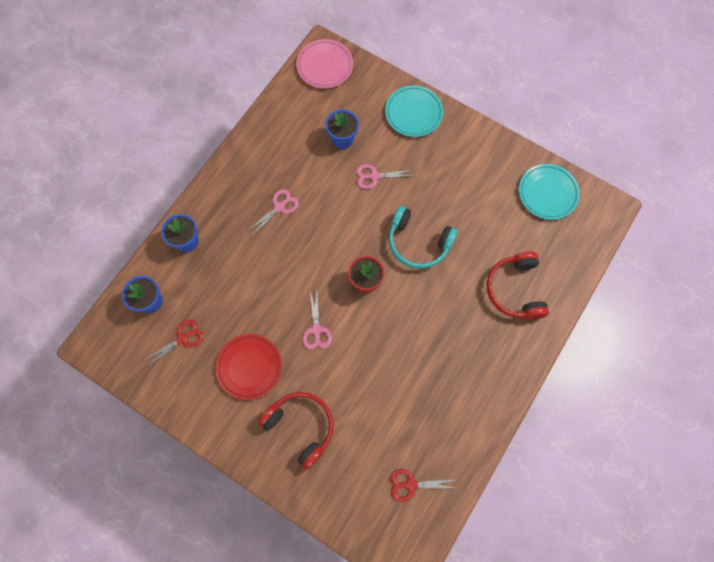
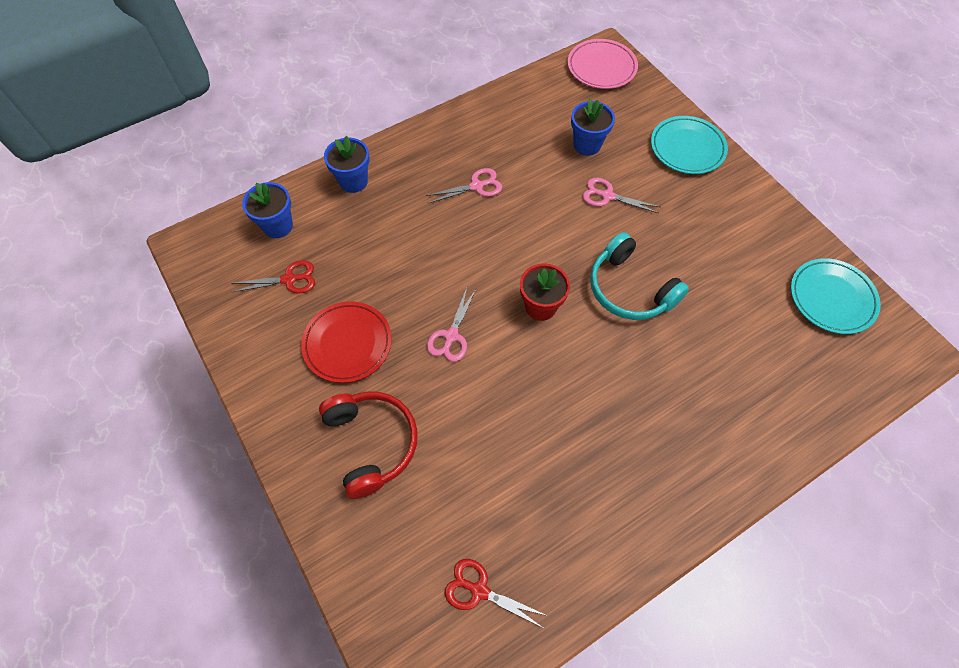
camera: 25 degrees right, 10 degrees down
(515, 290) = (739, 397): red headphones -> none

